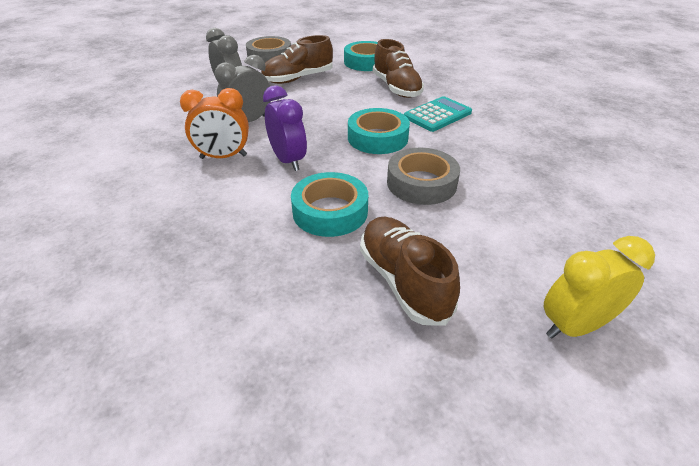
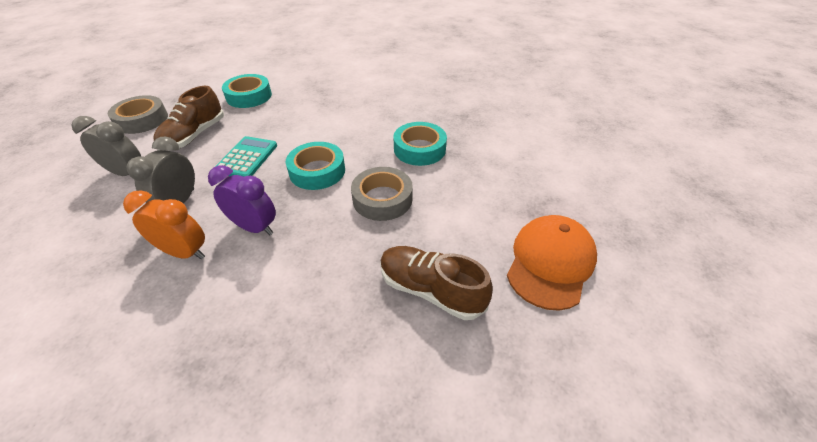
camera: 35 degrees left, 5 degrees up
(223, 157) = (184, 252): orange clock -> orange clock turned 120 degrees counterclockwise
(330, 211) = (331, 259): turquoise tape -> turquoise tape (419, 149)
(396, 88) = (296, 115): brown shoe -> none
(437, 115) = (349, 130): turquoise calculator -> turquoise calculator (247, 158)
(574, 326) = (550, 263): yellow clock -> orange cap

